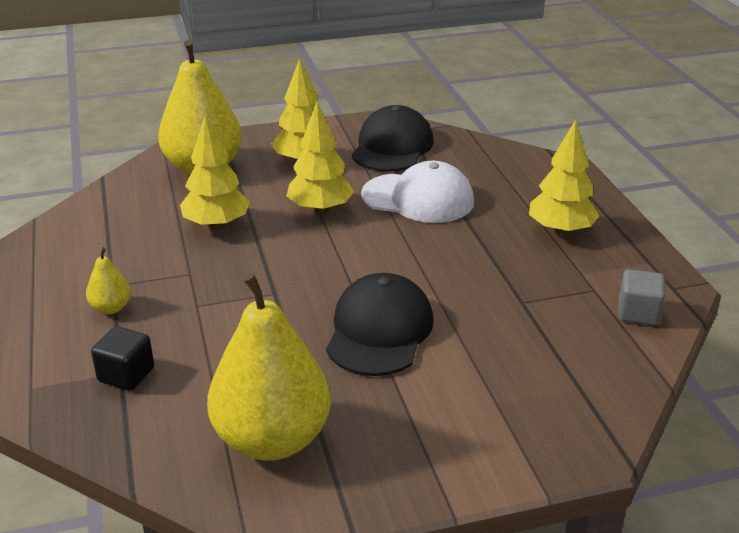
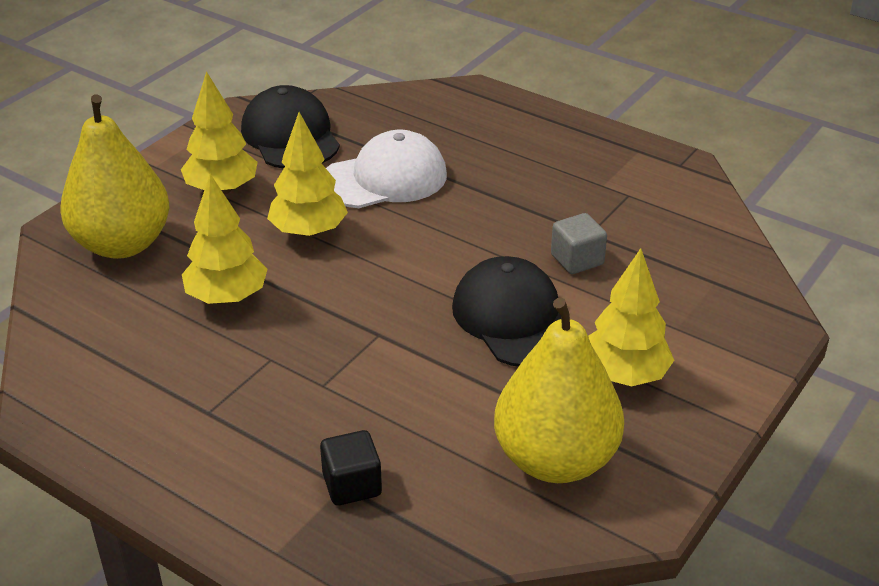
camera: 40 degrees left, 5 degrees up
(111, 308) = (242, 434): yellow pear -> none
(561, 231) = (541, 154): yellow tree -> yellow tree (624, 375)
(638, 313) = (682, 199): grey cube -> grey cube (577, 260)

